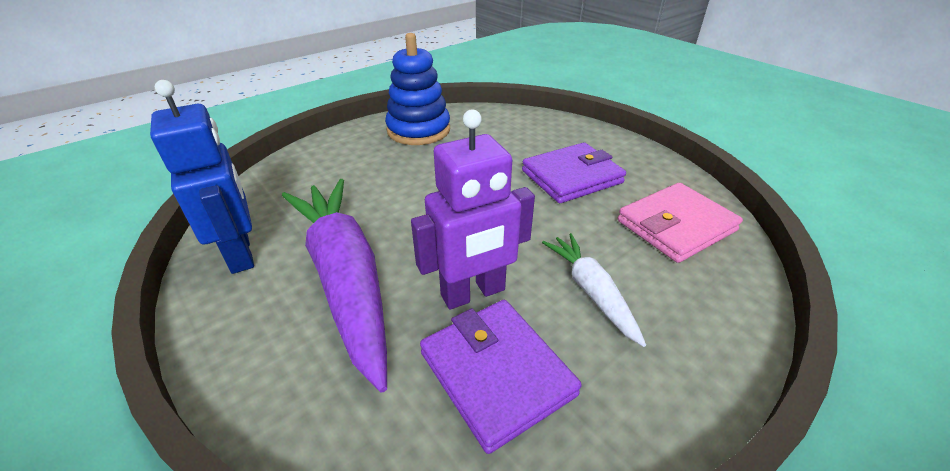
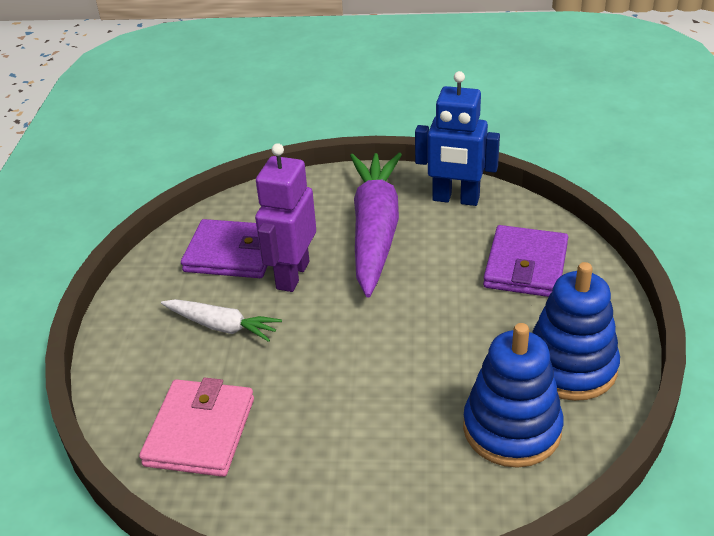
camera: 135 degrees right, 0 degrees up
(345, 278) = (374, 231): purple carrot -> purple carrot turned 105 degrees counterclockwise
(489, 129) = (512, 429): none -> blue stacking toy
(572, 177) = (342, 423): purple wallet -> purple wallet (525, 266)

